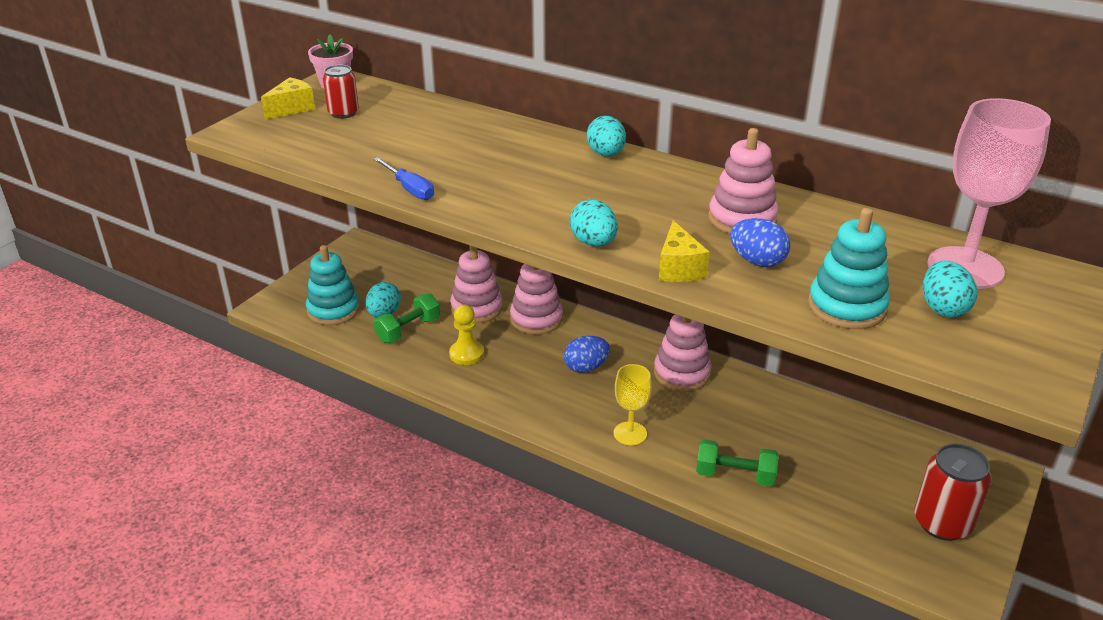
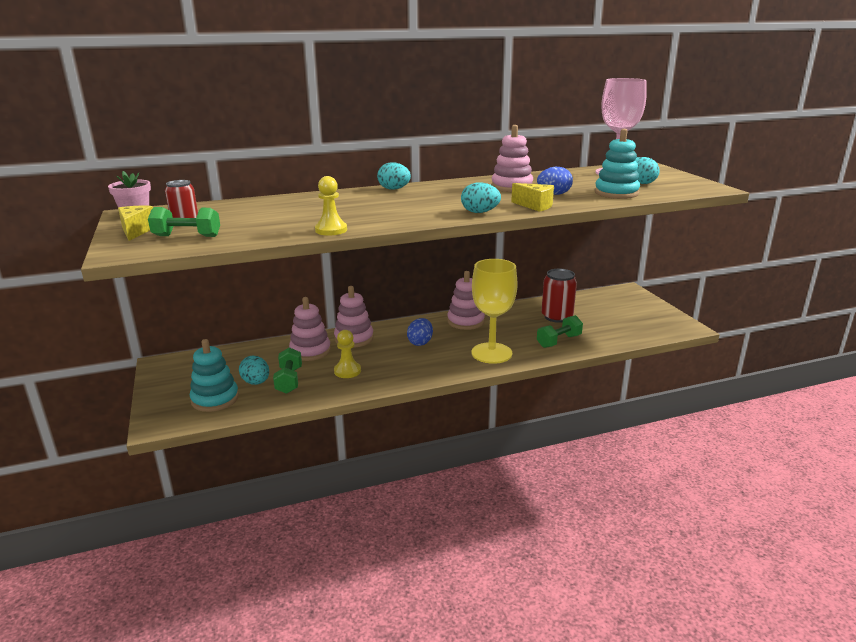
camera: 50 degrees left, 10 degrees down
(306, 135) = (187, 236): none -> green dumbbell
(410, 189) = (331, 230): blue screwdriver -> yellow pawn
(630, 433) = (491, 353): yellow goblet -> yellow goblet, size x1.81
(942, 523) = (644, 313): red can -> red can (557, 317)

